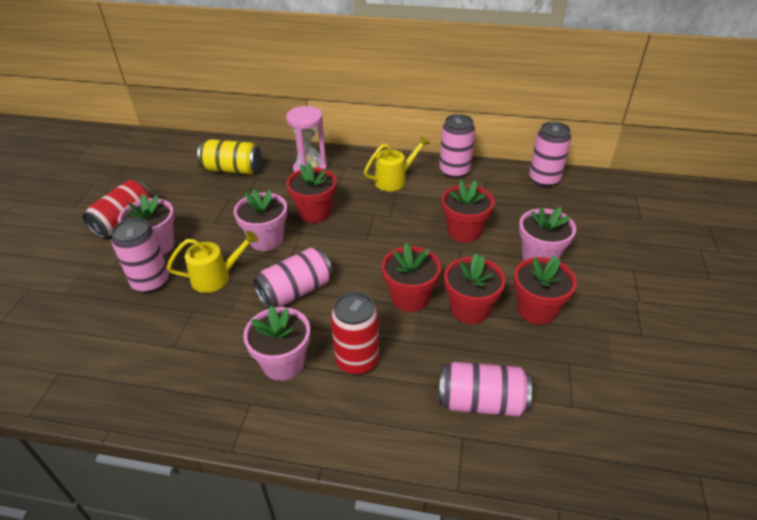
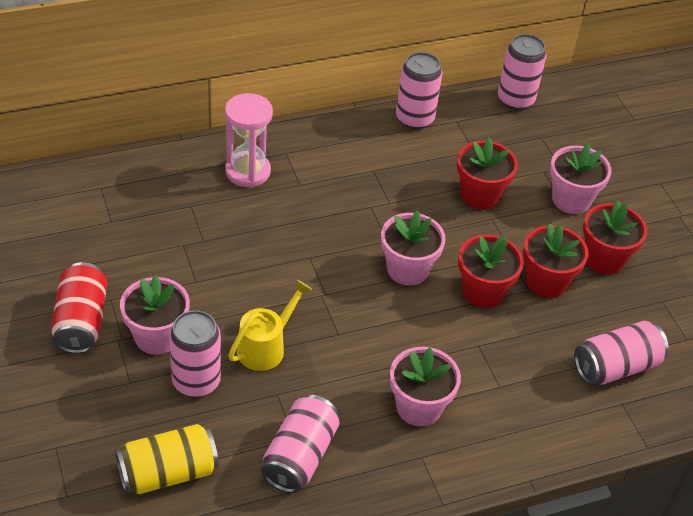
camera: 35 degrees left, 5 degrees up
(232, 169) = (148, 202): yellow can -> yellow can (168, 473)
(266, 239) = (279, 281): pink flower pot -> pink flower pot (407, 269)
(295, 291) = (365, 329): pink can -> pink can (299, 456)
(314, 212) = (303, 227): red flower pot -> none
(357, 360) = (484, 375): red can -> none
(394, 180) = (358, 152): yellow watering can -> none

